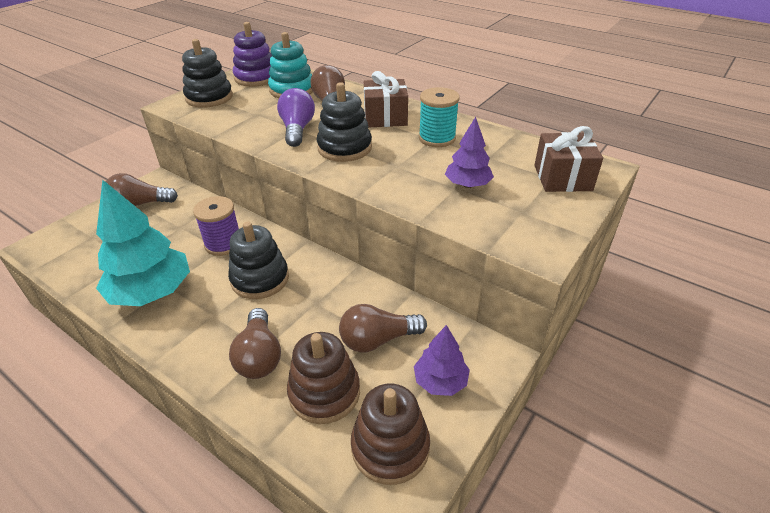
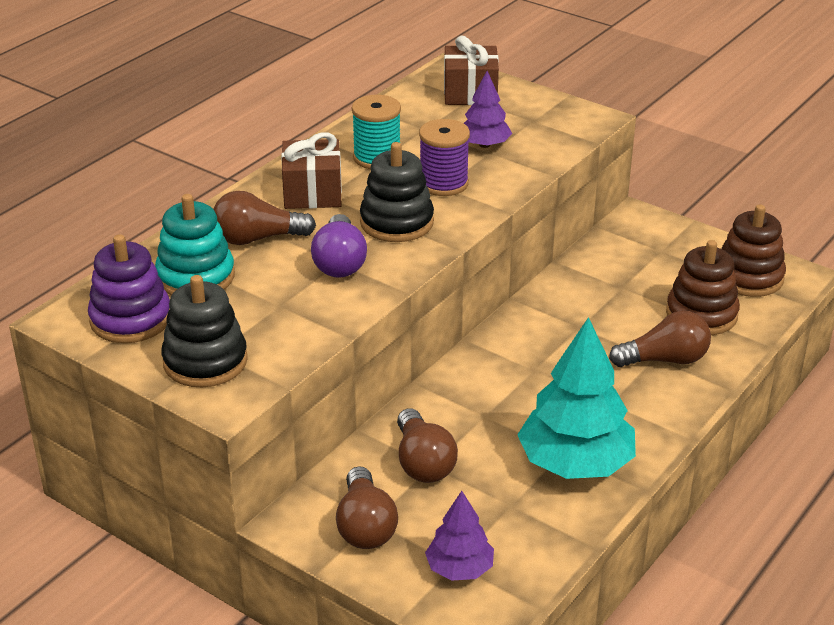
camera: 90 degrees left, 5 degrees down
(223, 244) = (472, 414): purple spool -> purple spool (443, 183)
(260, 279) = (542, 372): black stacking toy -> none
(297, 129) = (340, 262): purple light bulb -> purple light bulb turned 90 degrees counterclockwise
(378, 340) = (629, 283): brown light bulb -> brown light bulb (423, 462)
(440, 381) = (673, 249): purple tree -> purple tree (459, 569)

